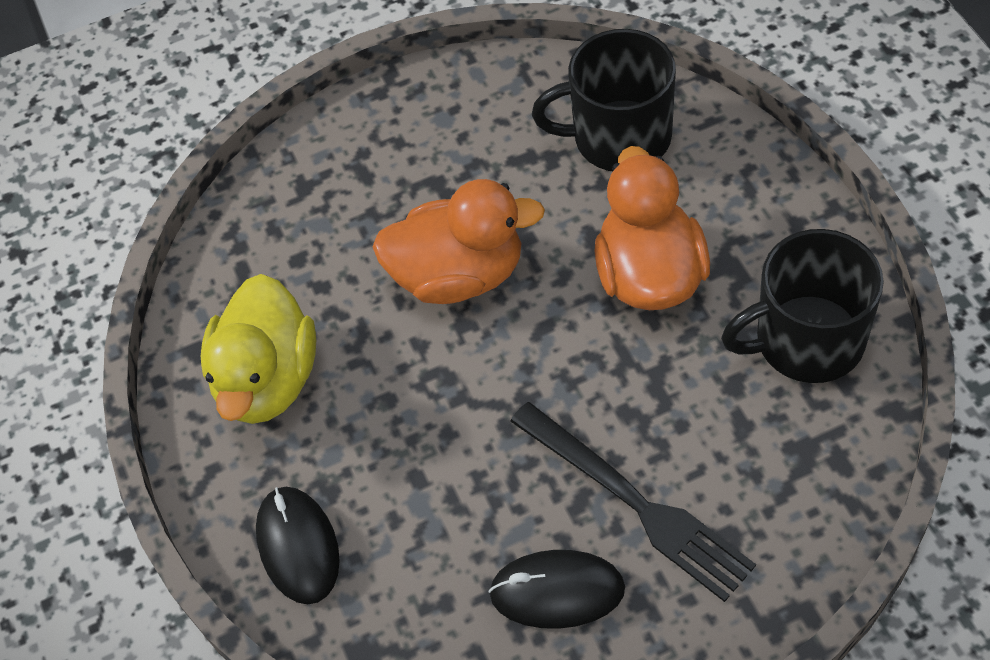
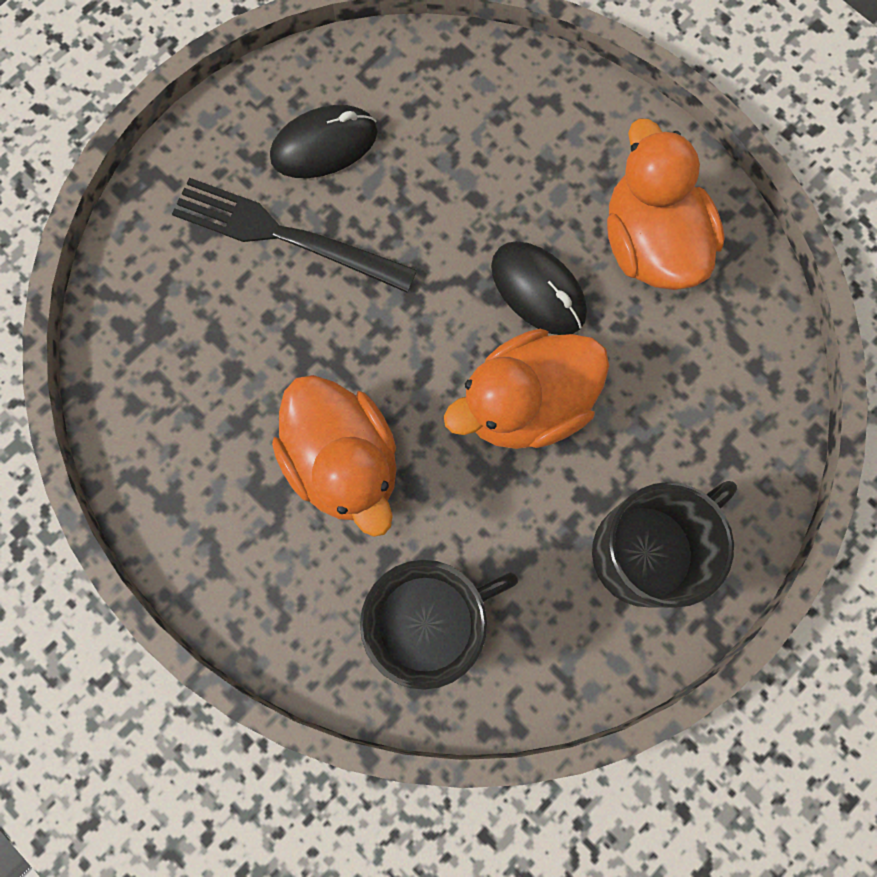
camera: 150 degrees right, 20 degrees up
(268, 379) = (651, 242): yellow duck -> orange duck
(298, 546) = (547, 112): black mouse -> black mouse (538, 290)
(806, 340) = (177, 436): black mug -> black mug (647, 550)

